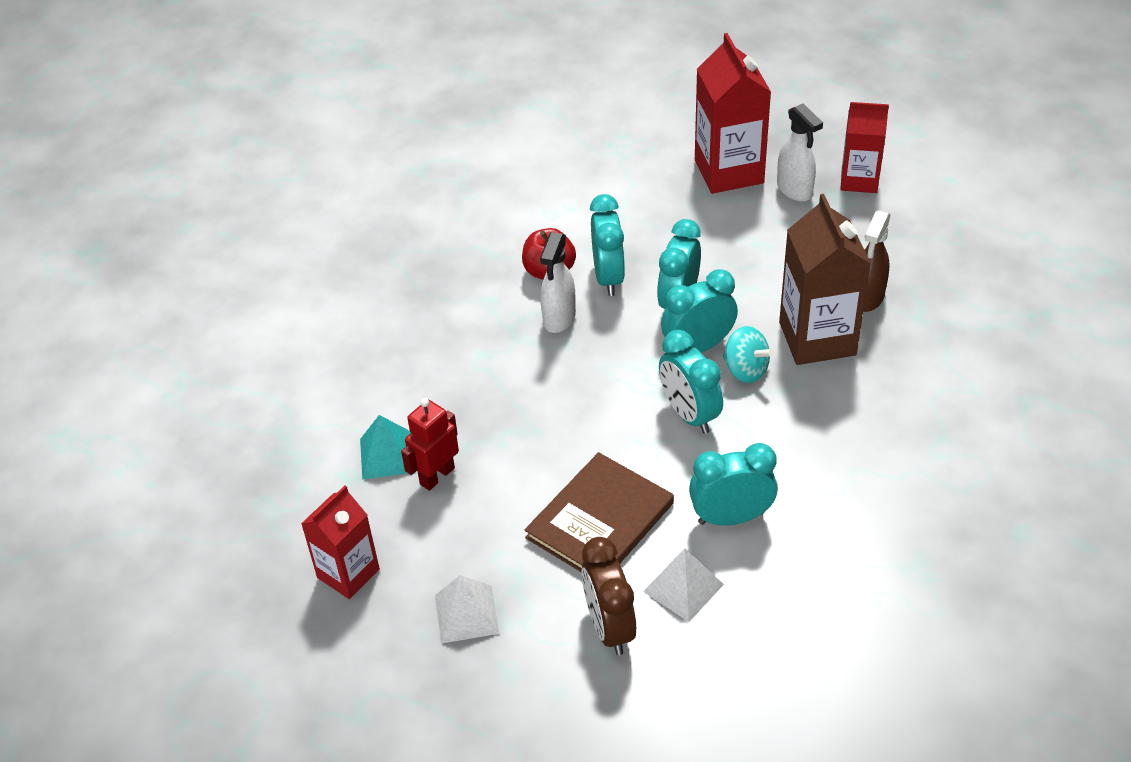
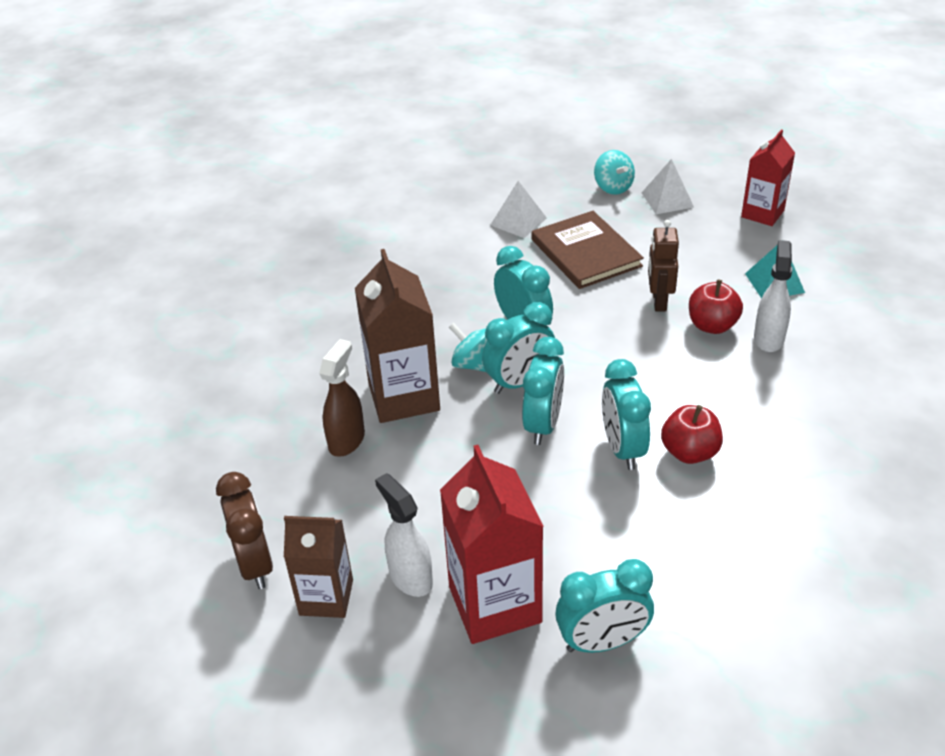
camera: 175 degrees right, 5 degrees down
(437, 476) = (725, 272): red robot -> none
(481, 401) = (712, 325): none -> red apple
(529, 438) = (659, 301): none -> brown robot
(537, 649) = (613, 187): none -> turquoise spinning top
(559, 318) = (663, 402): white spray bottle -> white spray bottle (768, 338)
(600, 520) = (586, 253): brown book -> brown book turned 60 degrees counterclockwise
(609, 627) = (567, 200): brown clock -> brown clock (255, 564)
(731, 517) = (485, 261): turquoise clock -> turquoise clock (602, 642)
(859, 180) = (326, 597): red carton -> brown carton

